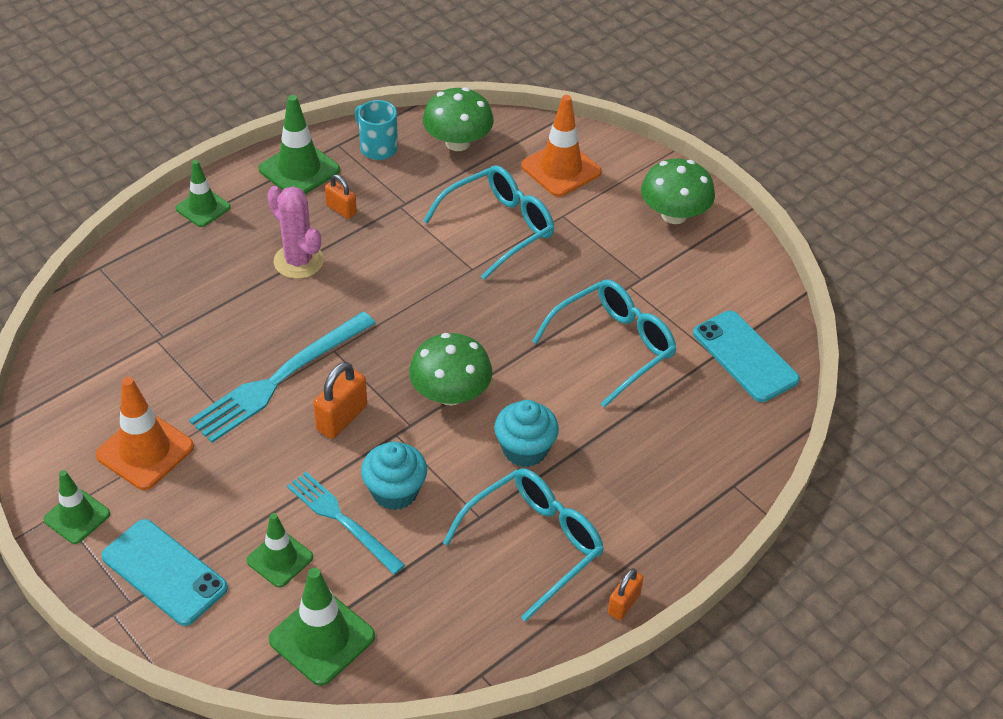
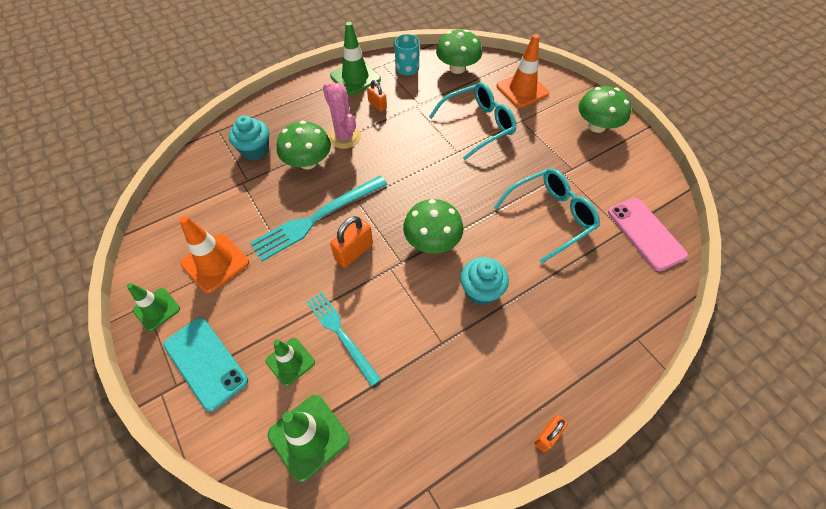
camera: 10 degrees right, 10 degrees up
(203, 208) = (291, 97): green traffic cone -> none
(250, 302) = (308, 162): none -> green mushroom
(395, 491) = (382, 314): turquoise cupcake -> turquoise cupcake (255, 150)
(534, 543) = (481, 371): turquoise glasses -> none
(745, 356) = (645, 233): turquoise phone -> pink phone

